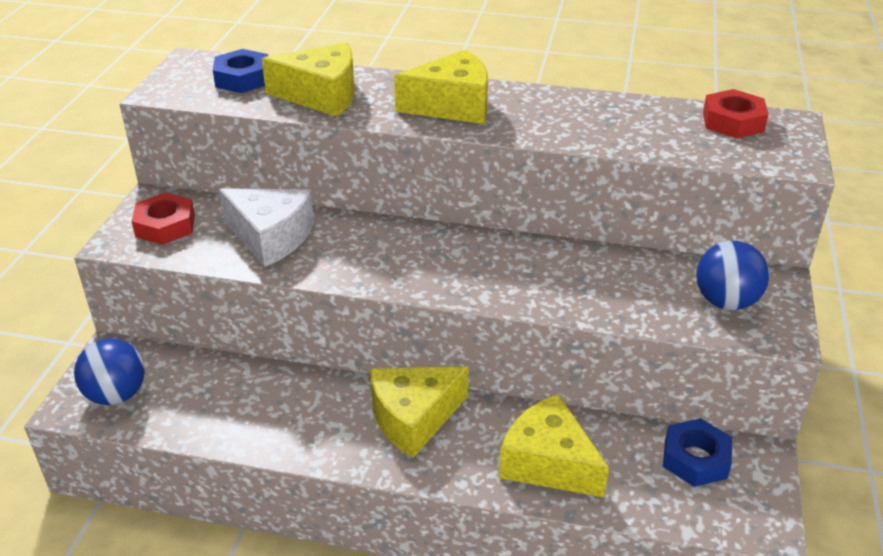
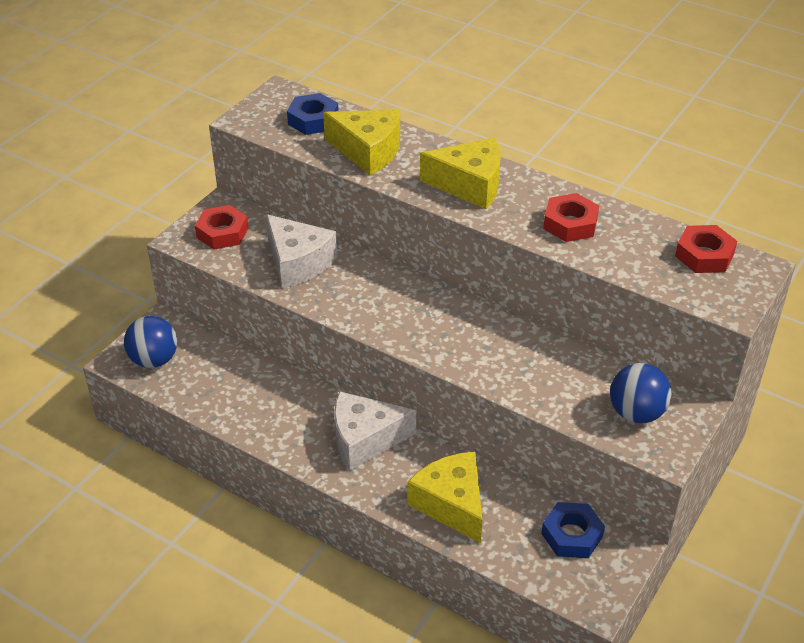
camera: 20 degrees right, 5 degrees up
(413, 418) = (365, 439): yellow cheese -> white cheese
(581, 120) = (570, 224): none -> red nut

